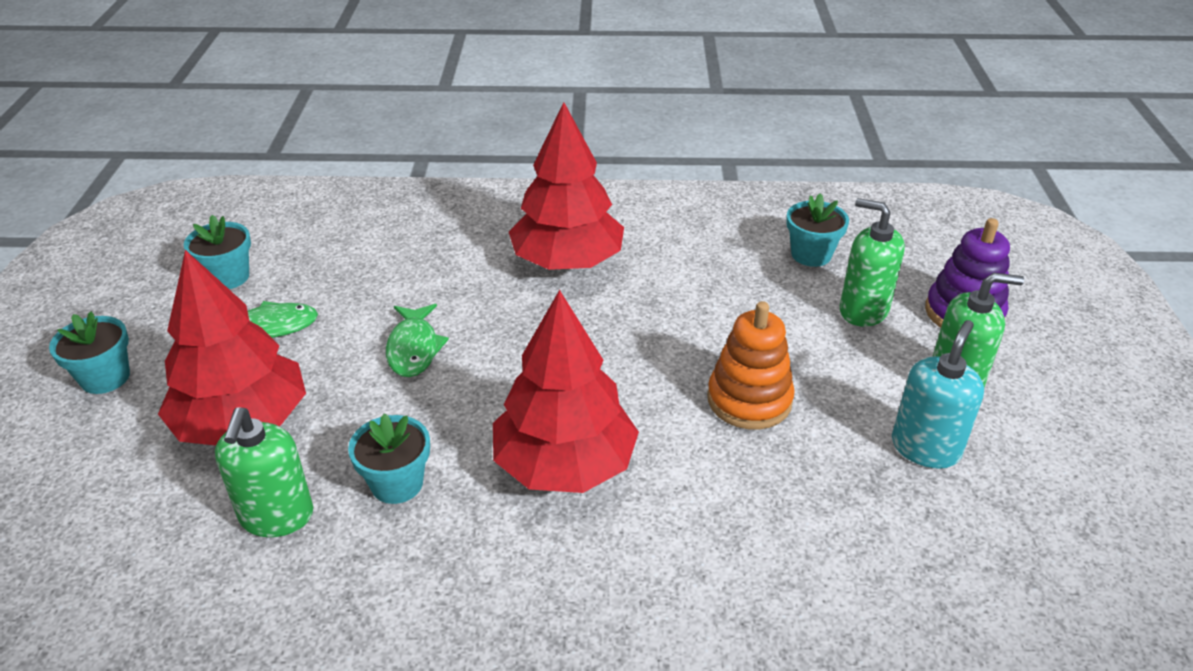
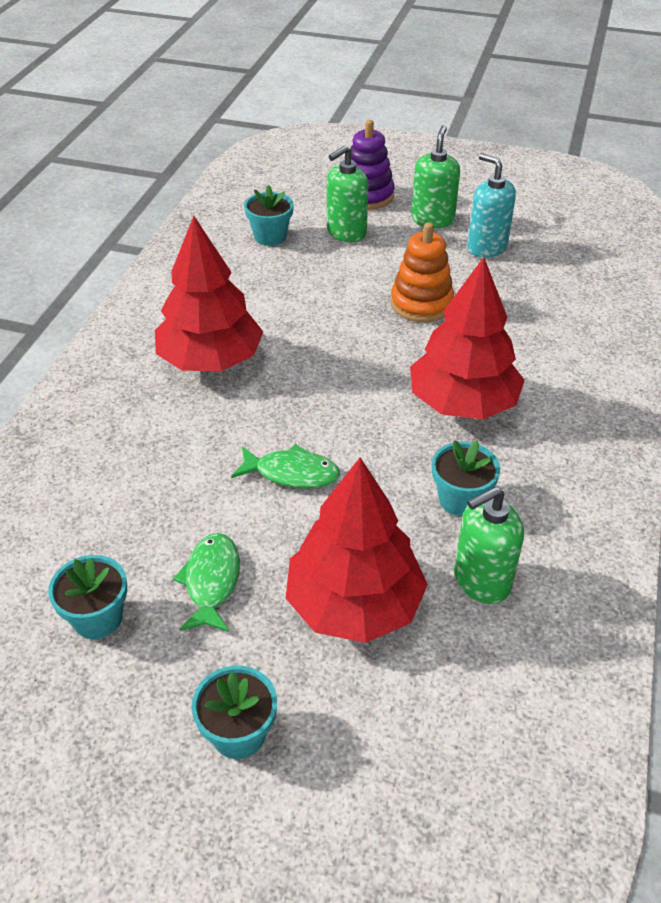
camera: 75 degrees left, 5 degrees up
(276, 516) = (481, 580): green soap dispenser -> green soap dispenser turned 135 degrees clockwise

